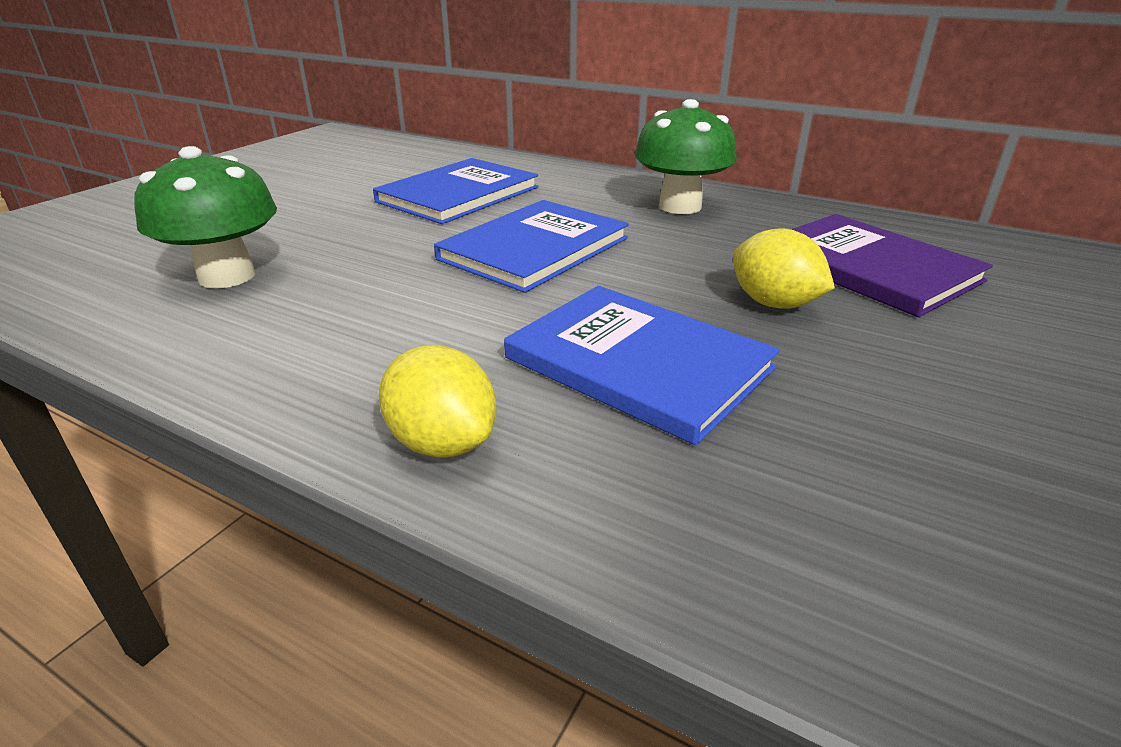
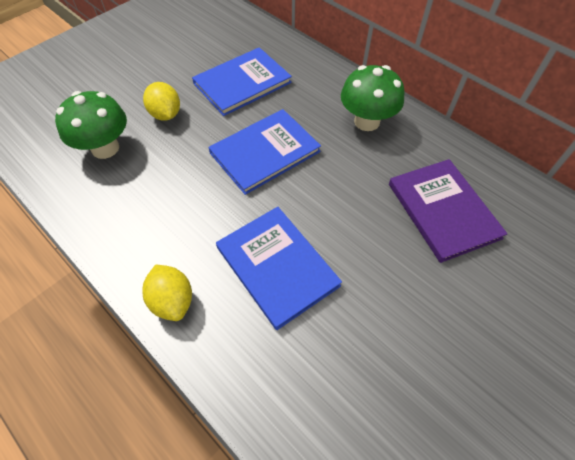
camera: 15 degrees right, 25 degrees up
(774, 303) = (369, 233): yellow lemon -> yellow lemon (166, 114)

